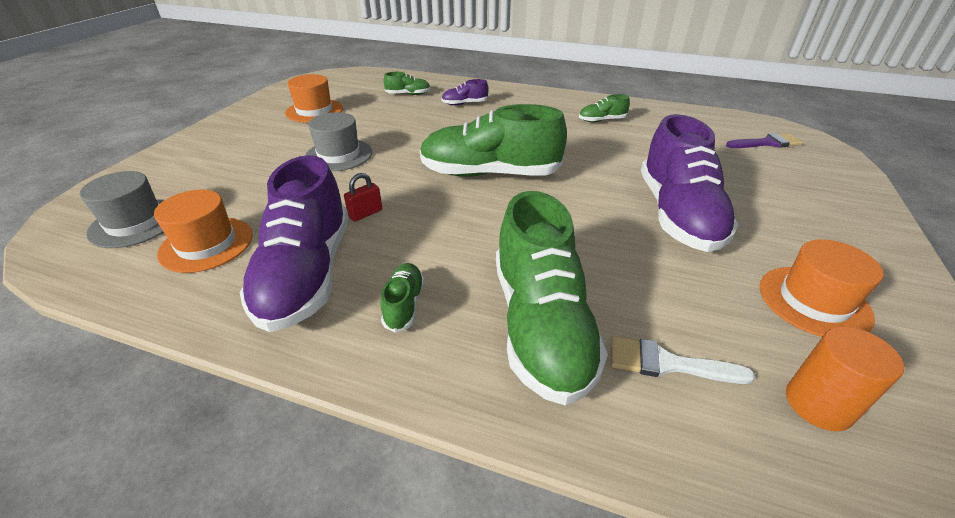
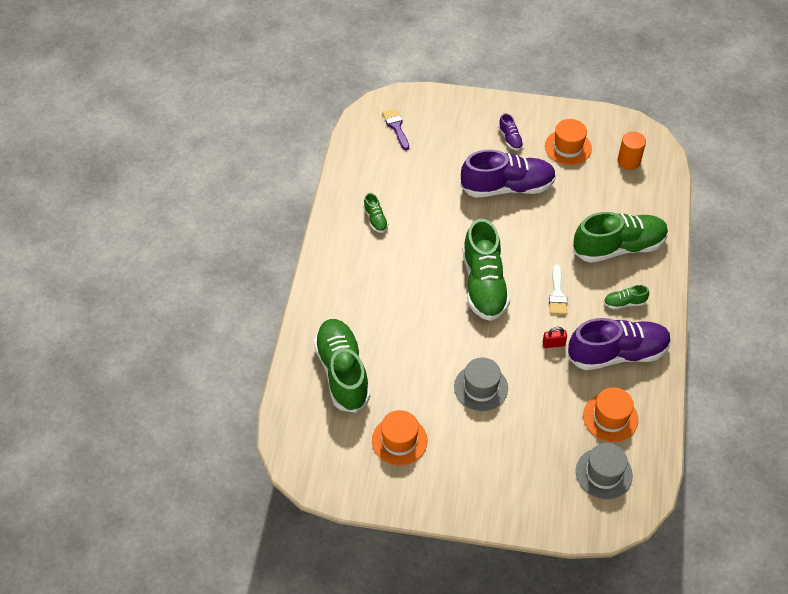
camera: 100 degrees left, 15 degrees up
(365, 214) = (553, 344): red padlock -> red padlock turned 45 degrees counterclockwise
(408, 94) = (342, 372): green shoe -> green shoe, size x2.30
(464, 104) = (358, 320): purple shoe -> purple shoe (510, 139)
(667, 363) = (625, 204): white brush -> white brush (557, 294)

